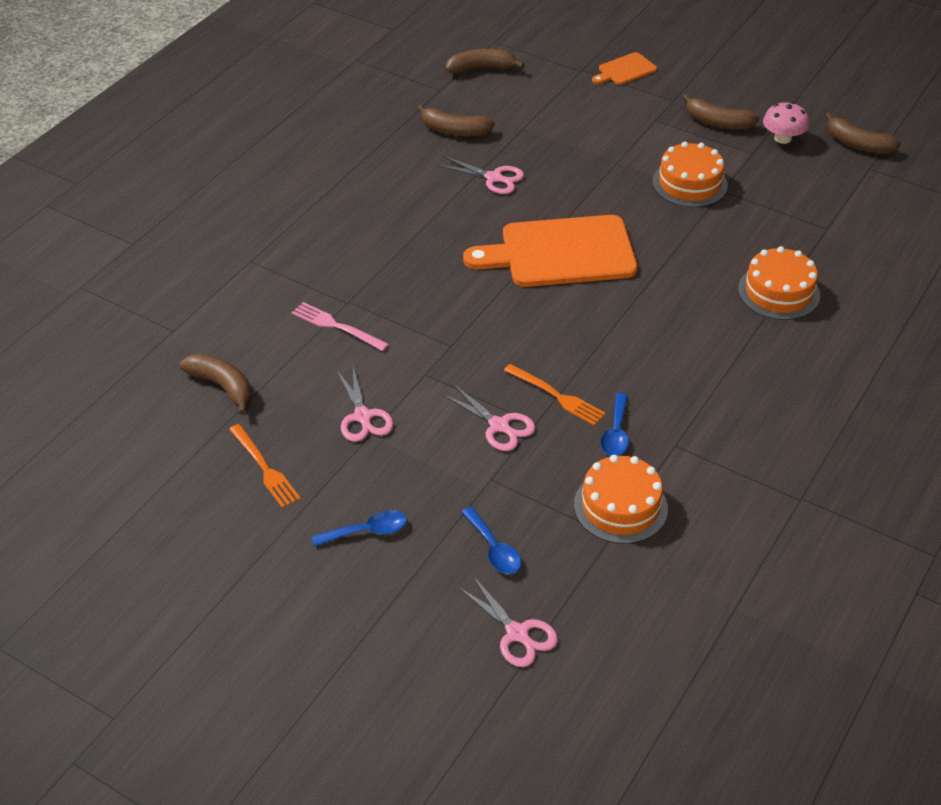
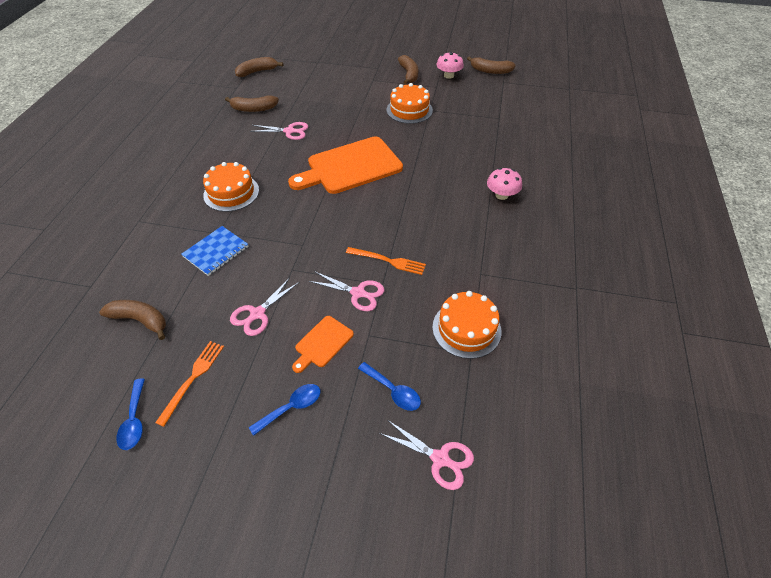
camera: 20 degrees left, 5 degrees up
(265, 468) = (193, 378): orange fork -> orange fork turned 105 degrees counterclockwise
(336, 326) = (216, 252): pink fork -> blue notebook
(363, 417) = (257, 314): pink scissors -> pink scissors turned 75 degrees clockwise
(616, 433) = (438, 276): blue spoon -> blue spoon (134, 420)
(625, 70) = (343, 57): orange cutting board -> orange cutting board (322, 343)
(717, 122) = (409, 74): brown banana -> brown banana turned 105 degrees counterclockwise
(764, 347) = (501, 195): none -> pink mushroom
(778, 292) = (492, 160): orange cake -> orange cake (231, 193)

